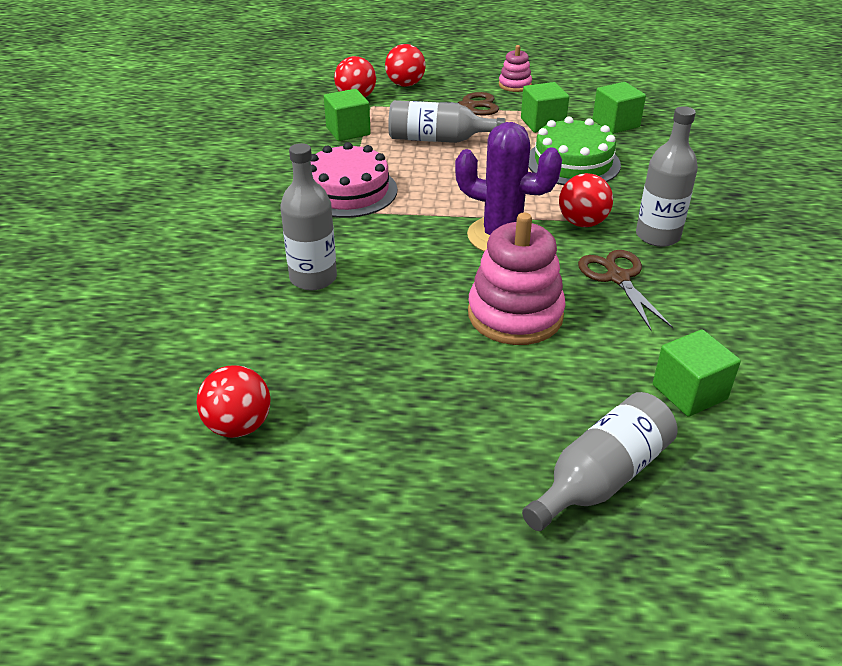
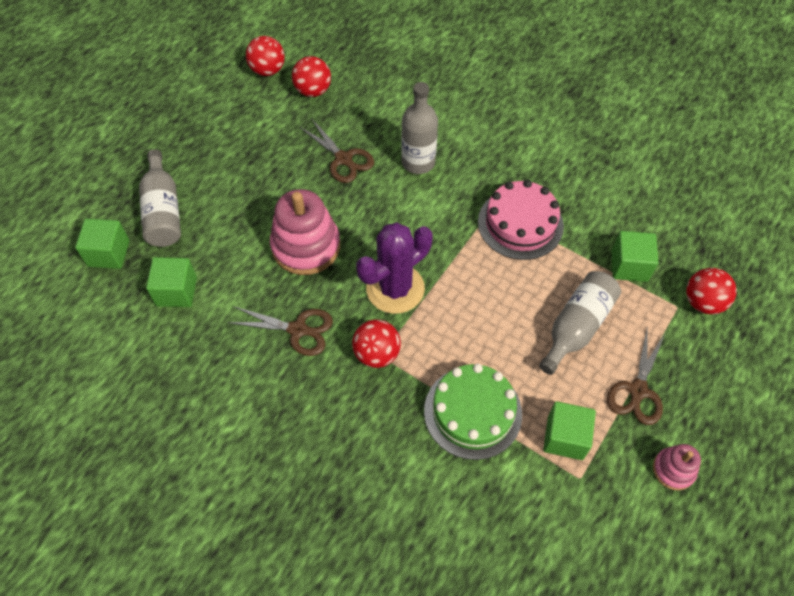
camera: 120 degrees right, 20 degrees up
(355, 339) = (343, 159): none -> brown scissors
(405, 84) = (719, 360): red ball -> red ball (267, 70)
(616, 123) = (528, 510): green cube -> green cube (109, 253)
(657, 236) = (324, 395): grey bottle -> none

